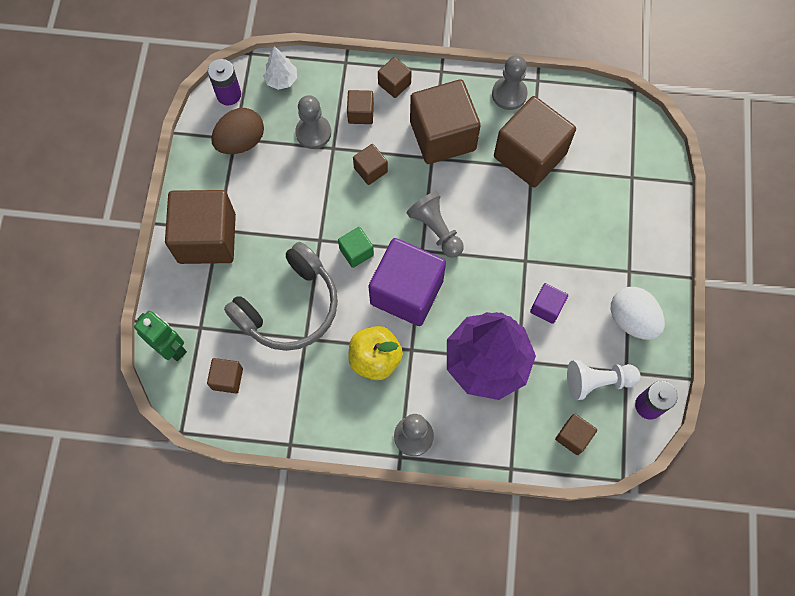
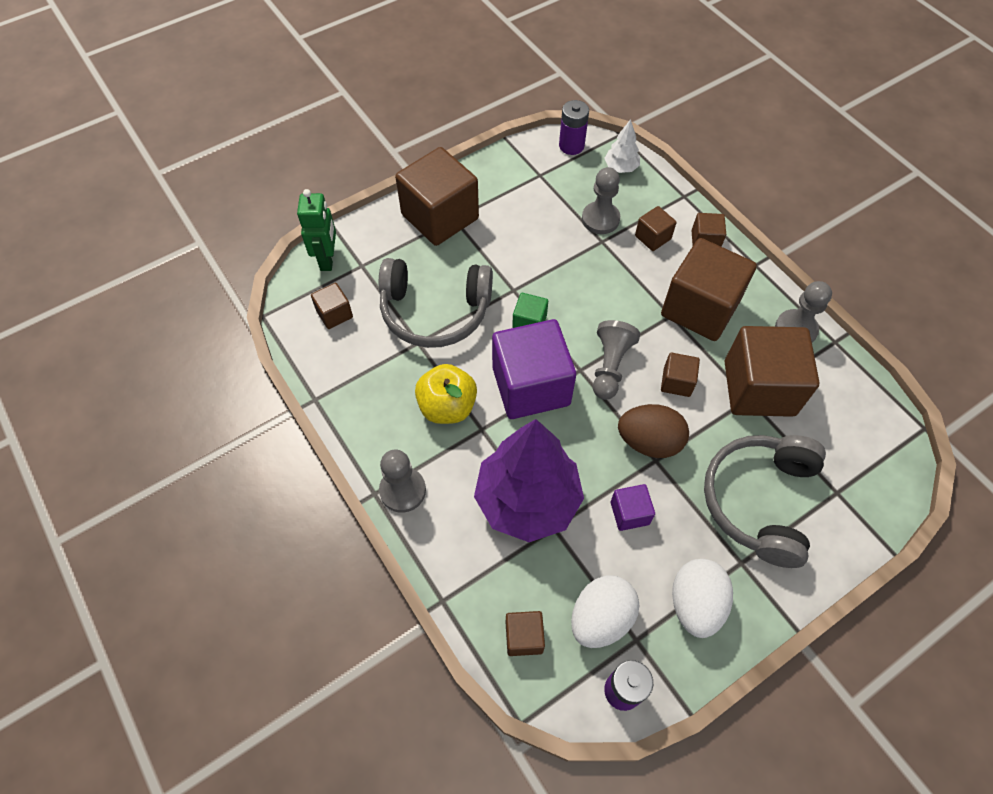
camera: 50 degrees right, 10 degrees down
(241, 141) = (541, 180): brown egg -> brown egg (649, 441)
(370, 170) = (611, 280): brown cube -> brown cube (676, 382)
(597, 381) = (600, 618): white pawn -> white egg
(601, 225) = (759, 501): none -> grey headphones

